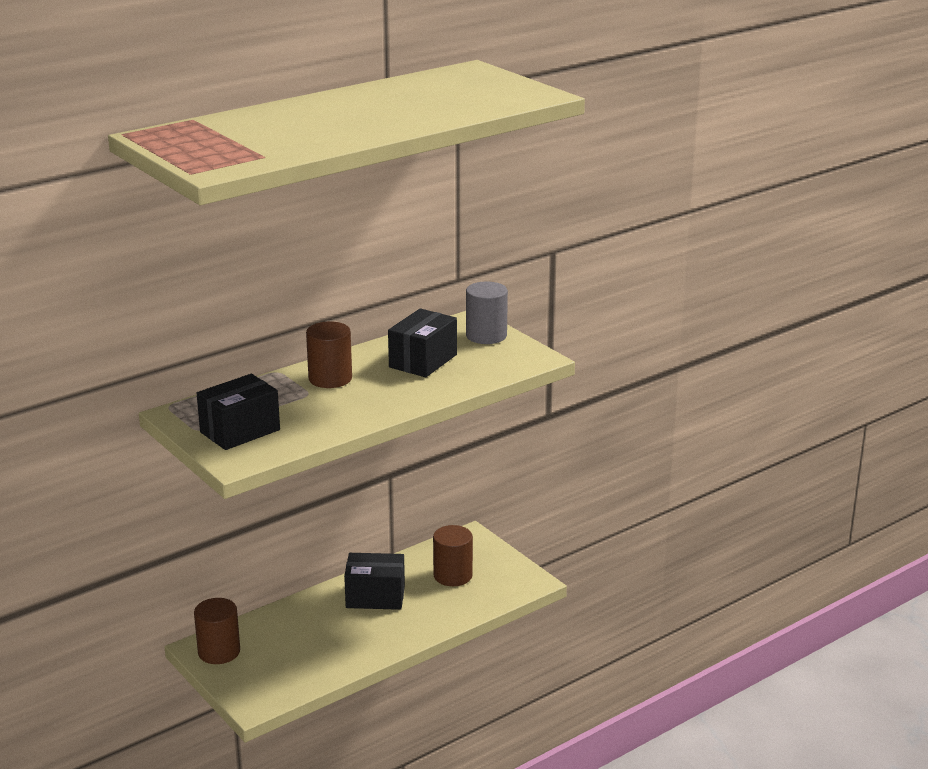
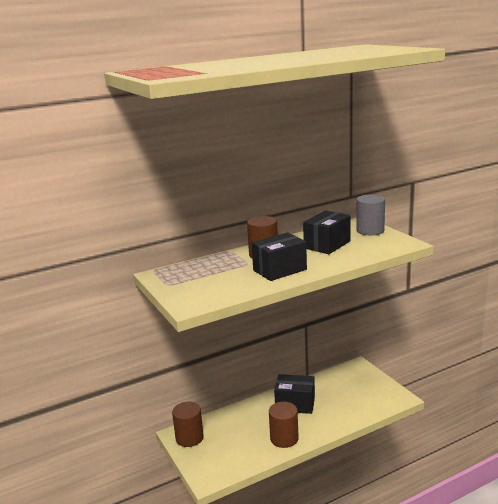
camera: 10 degrees right, 5 degrees down
(240, 431) = (196, 286): black box -> black box (280, 270)
(453, 575) = (346, 391): brown cylinder -> brown cylinder (284, 438)

